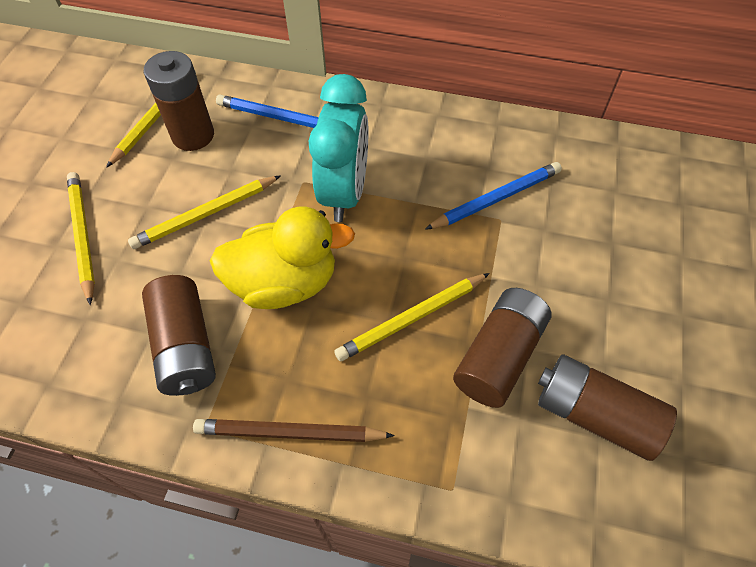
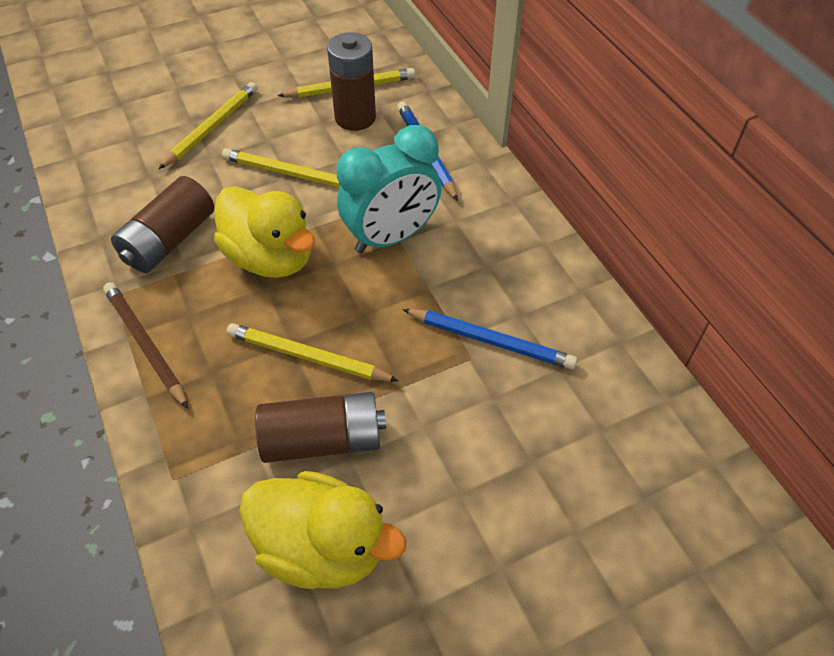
camera: 50 degrees right, 5 degrees down
(594, 414) = (322, 547): brown battery -> yellow duck

